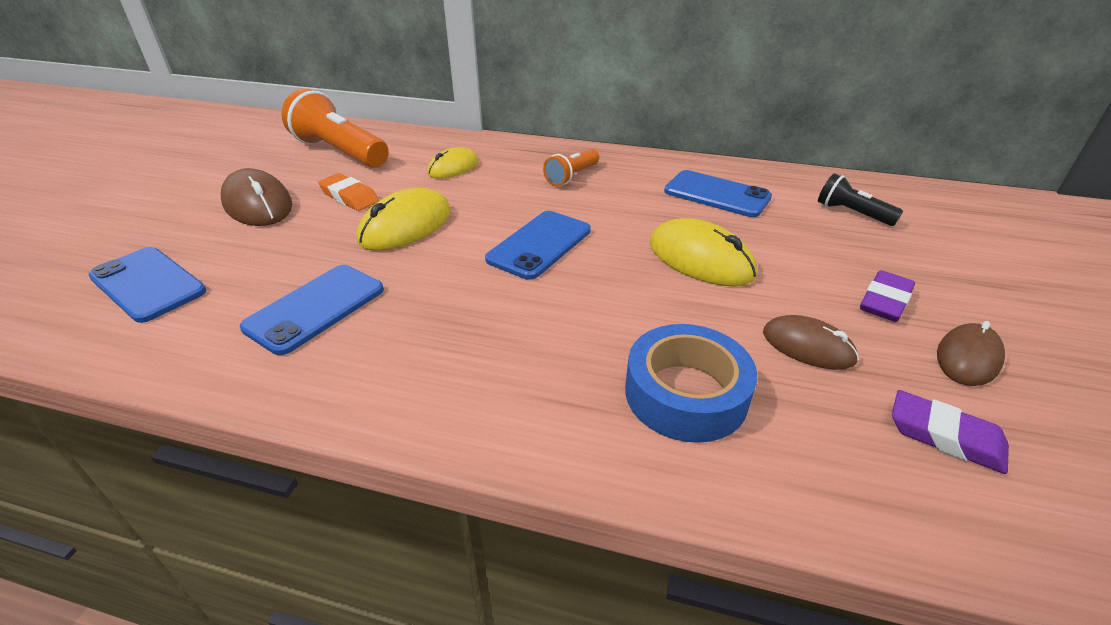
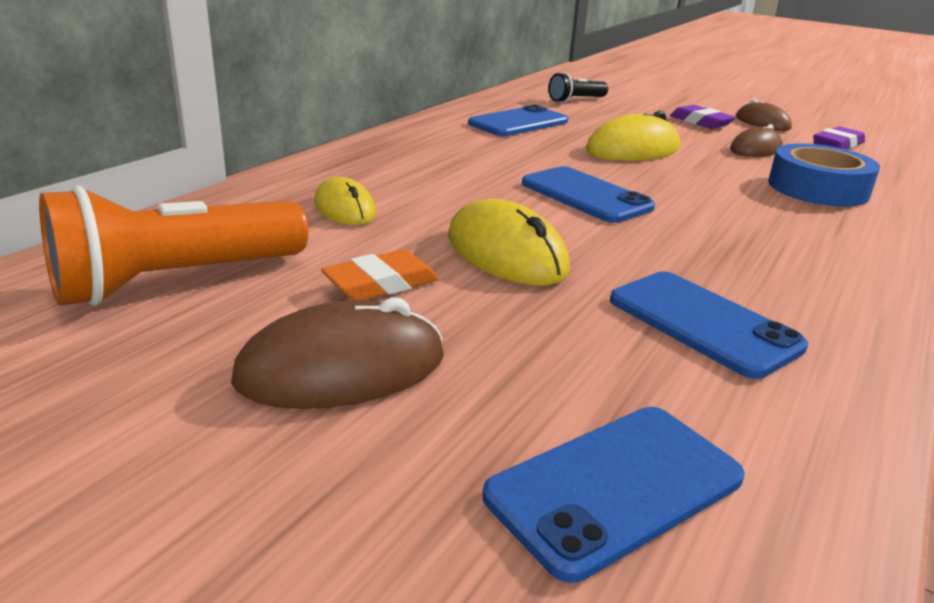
camera: 75 degrees left, 10 degrees down
(572, 176) = (433, 159): orange flashlight -> none

